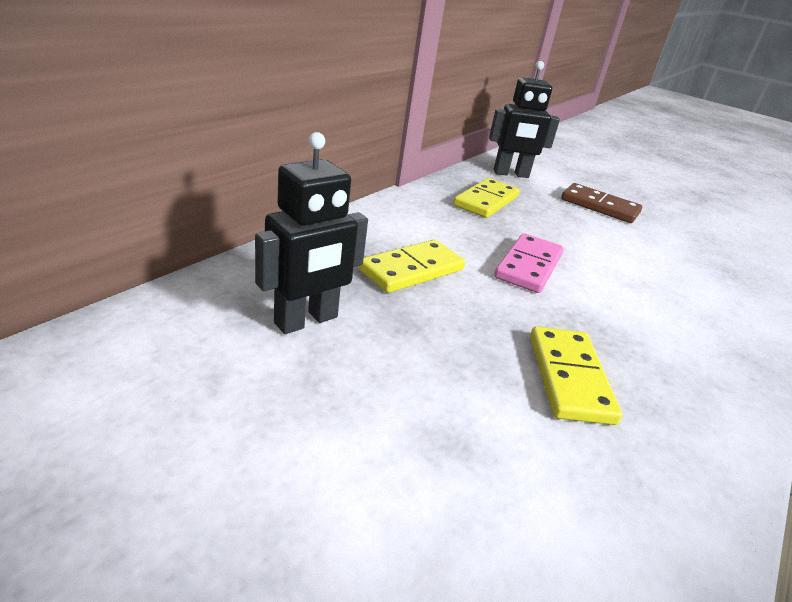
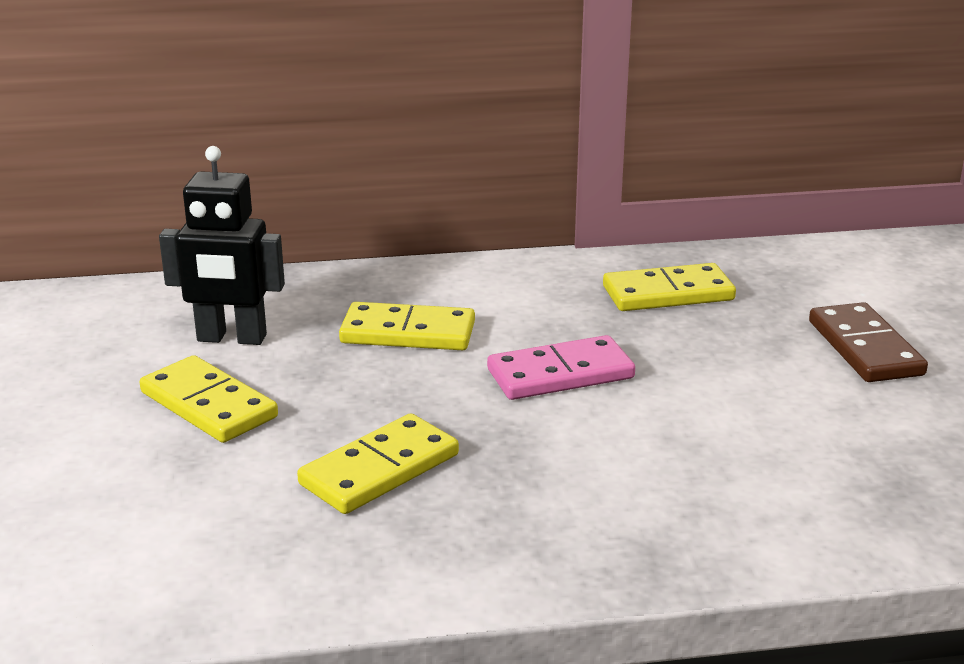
camera: 50 degrees right, 5 degrees down
(387, 386) = (209, 405): none -> yellow domino
(511, 174) = (799, 270): black robot -> none

